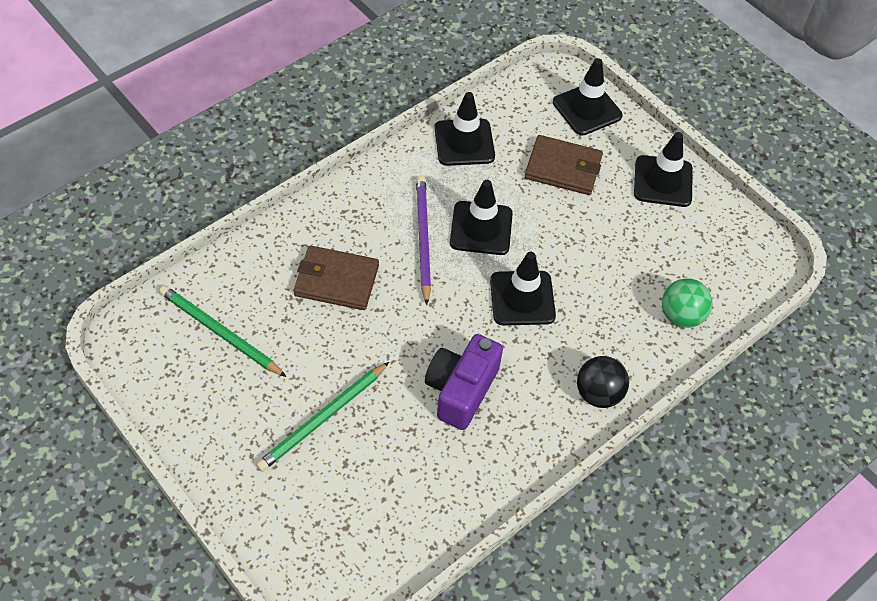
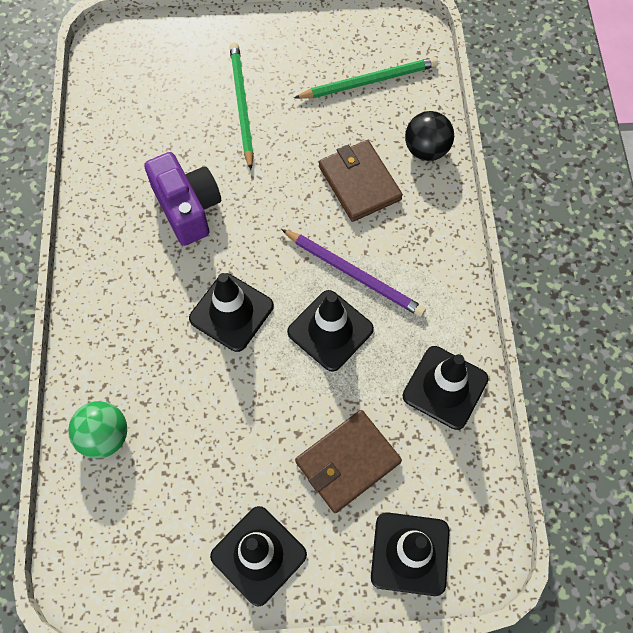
camera: 130 degrees right, 10 degrees up
(336, 280) = (359, 183): brown wallet -> brown wallet turned 75 degrees counterclockwise
(598, 394) = (97, 305): black ball -> black ball (426, 150)

